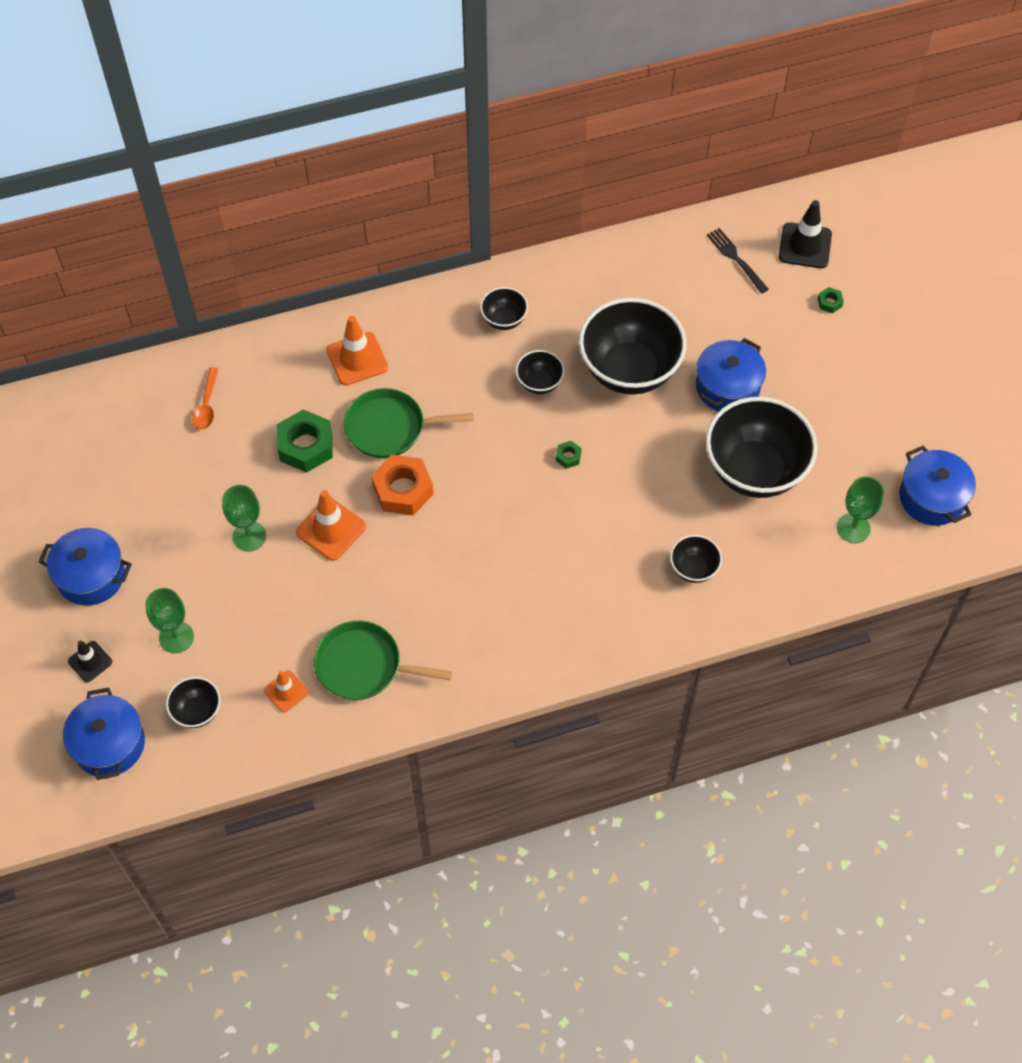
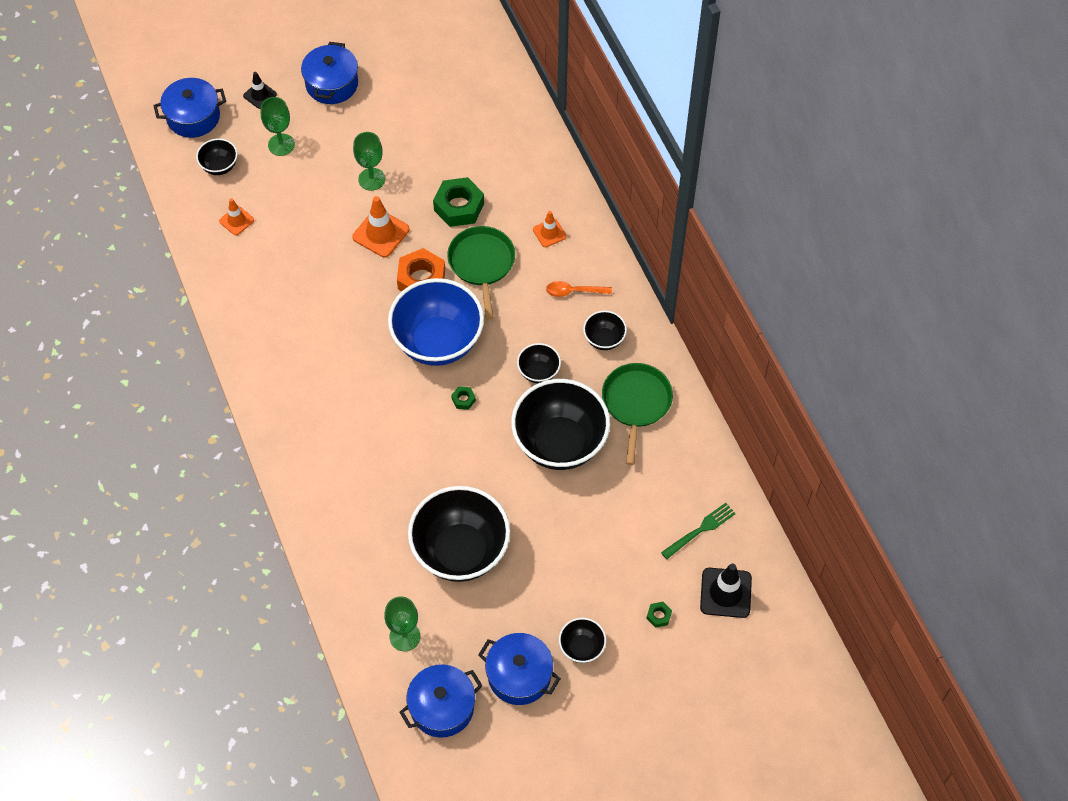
camera: 85 degrees right, 0 degrees up
(207, 405) = (492, 134): orange spoon -> orange spoon (574, 291)
(357, 359) = (549, 233): orange traffic cone -> orange traffic cone, size x0.61
(363, 665) = (259, 268): green pan -> green pan (636, 403)
(490, 477) = (438, 342): none -> blue bowl
(693, 568) = (356, 504): black bowl -> black bowl (582, 647)
(727, 387) = (550, 526): blue pot -> blue pot (519, 675)
(736, 259) = (700, 530): black fork -> green fork

